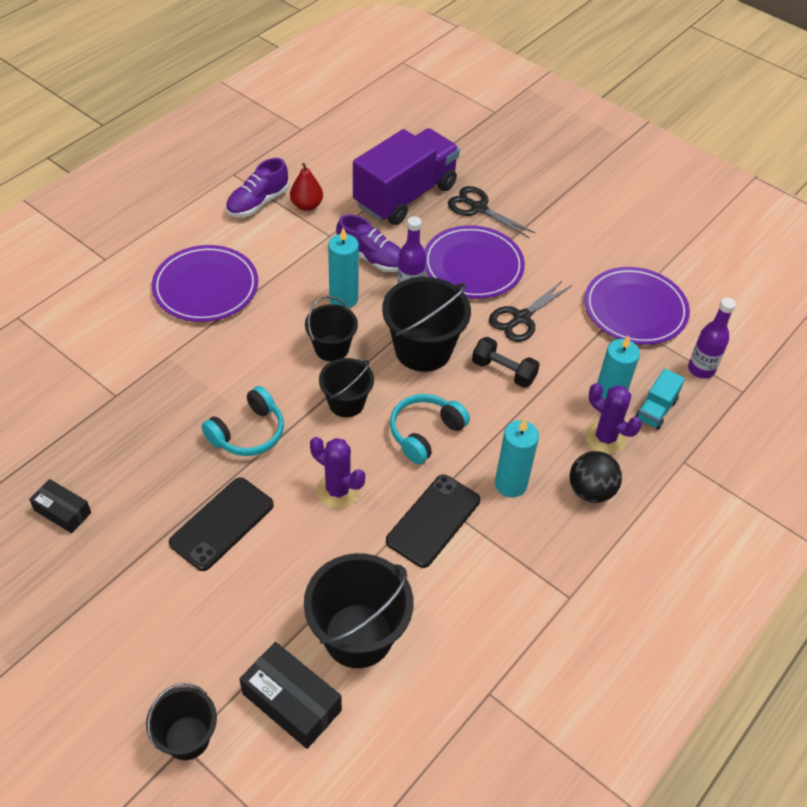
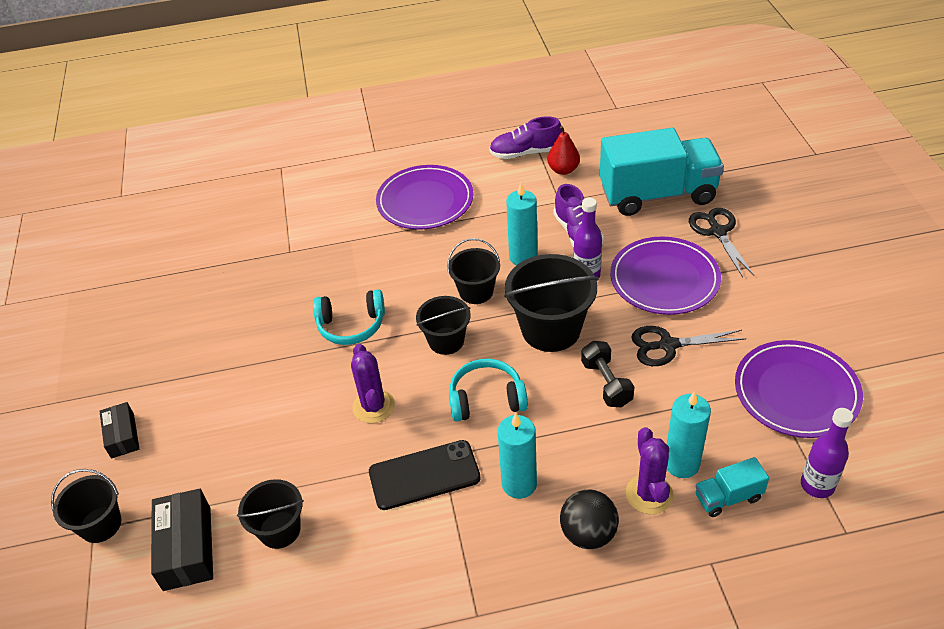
camera: 45 degrees right, 5 degrees down
(62, 511) = (181, 315): black box -> black box (122, 436)
(222, 524) = (269, 383): black phone -> none
(358, 635) = (280, 530): black bucket -> black bucket, size x0.60
(405, 195) = (657, 194): purple truck -> turquoise truck

